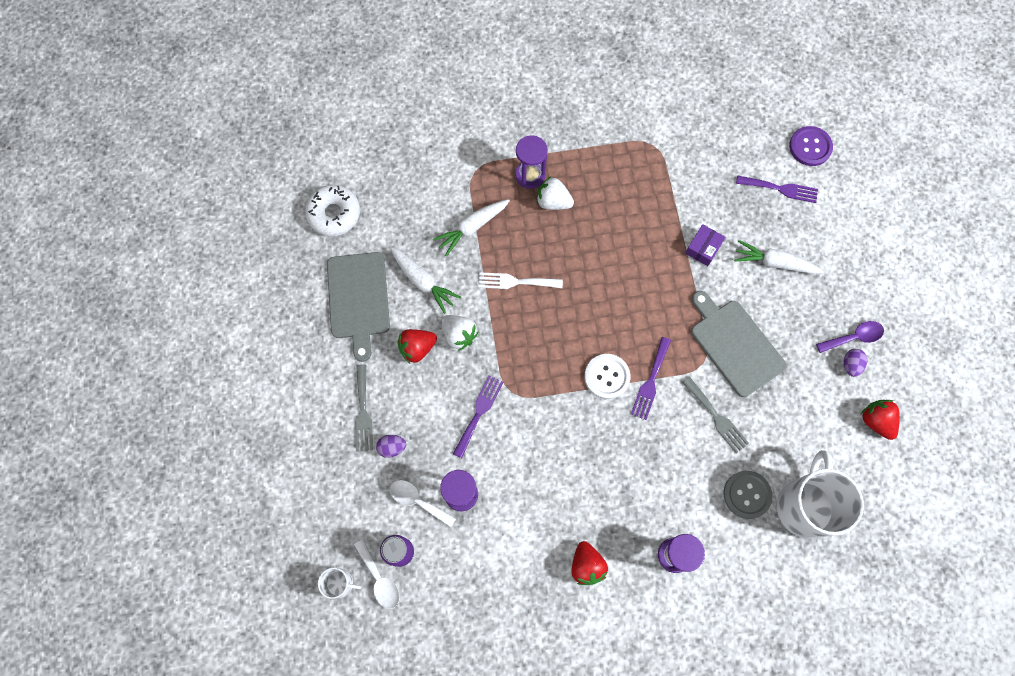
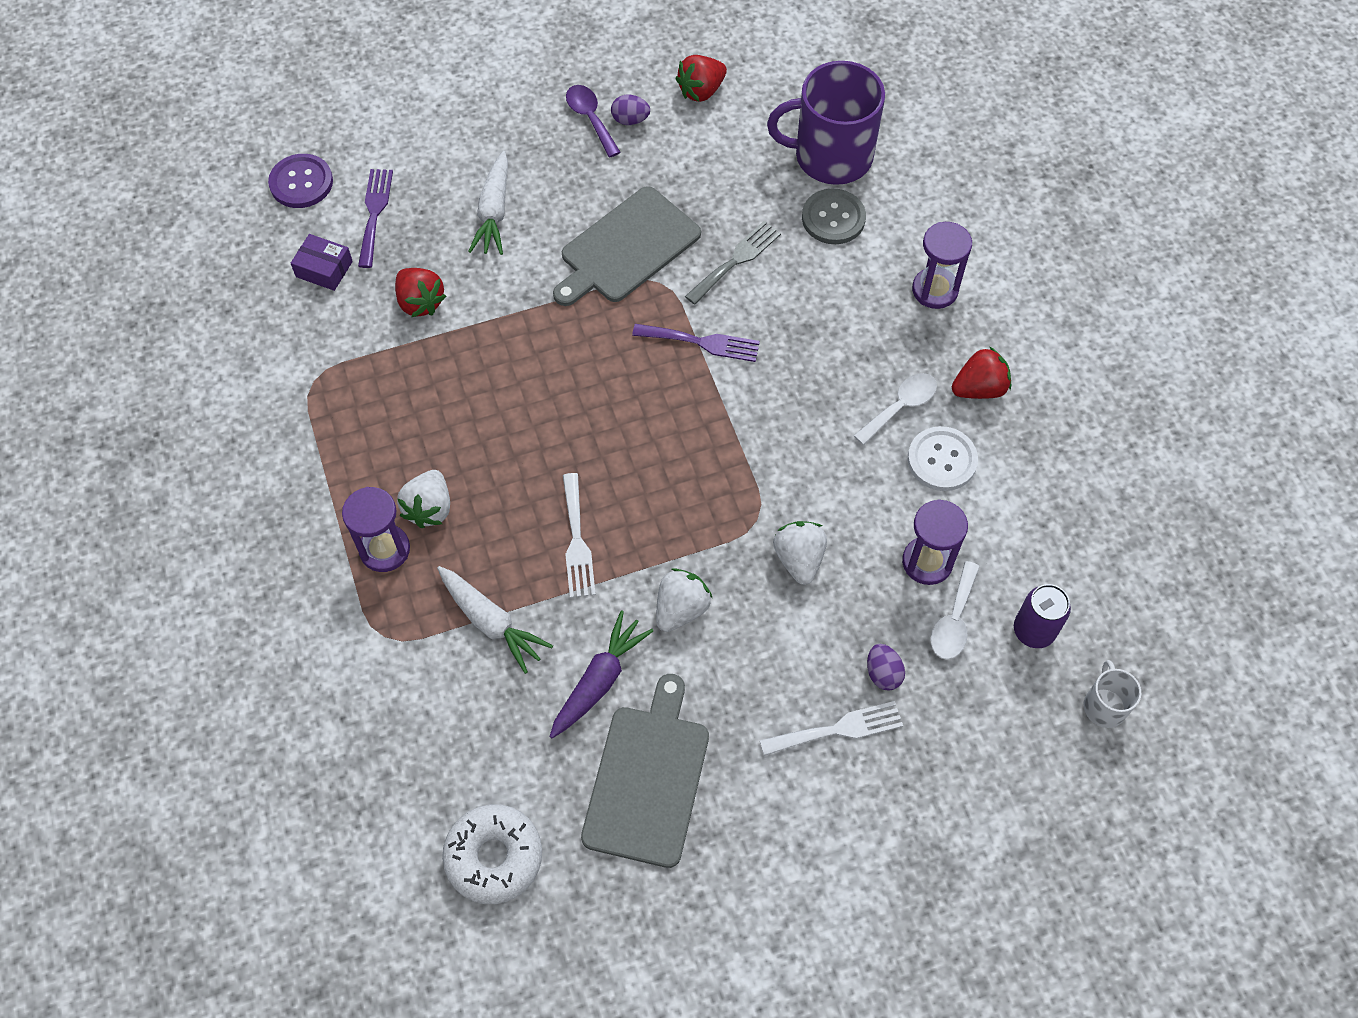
camera: 100 degrees left, 10 degrees down
(358, 299) = (648, 779): grey cutting board -> grey cutting board turned 60 degrees counterclockwise
(363, 412) = (838, 729): grey fork -> white fork
(379, 579) = (1080, 651): white spoon -> white spoon (900, 406)
(417, 348) = (715, 667): red strawberry -> red strawberry (420, 302)
(423, 282) = (599, 681): white carrot -> purple carrot
(479, 412) = (799, 559): purple fork -> white strawberry
(607, 376) = (706, 397): white button -> white button (942, 460)
(703, 248) = (483, 298): purple box -> purple box (324, 269)
(805, 506) = (831, 156): white mug -> purple mug

